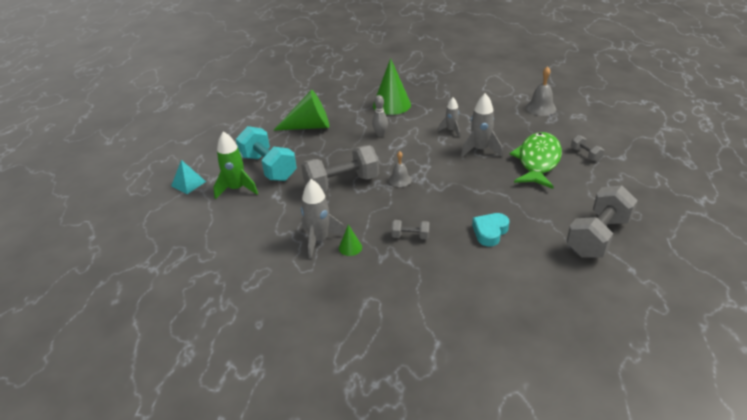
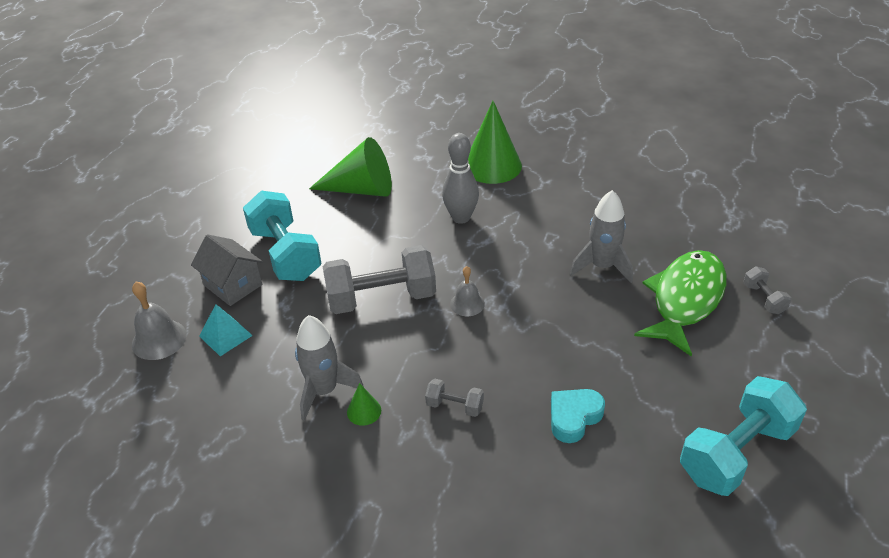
camera: 10 degrees right, 5 degrees up
(188, 183) = (170, 266): turquoise pyramid -> turquoise pyramid (225, 335)
(237, 189) = (233, 285): green rocket -> grey house
(380, 134) = (461, 218): grey bowling pin -> grey bowling pin, size x1.52
(451, 130) = (568, 225): grey rocket -> none
(540, 108) = (719, 201): grey bell -> grey bell (159, 339)
(598, 237) = (736, 453): grey dumbbell -> turquoise dumbbell

